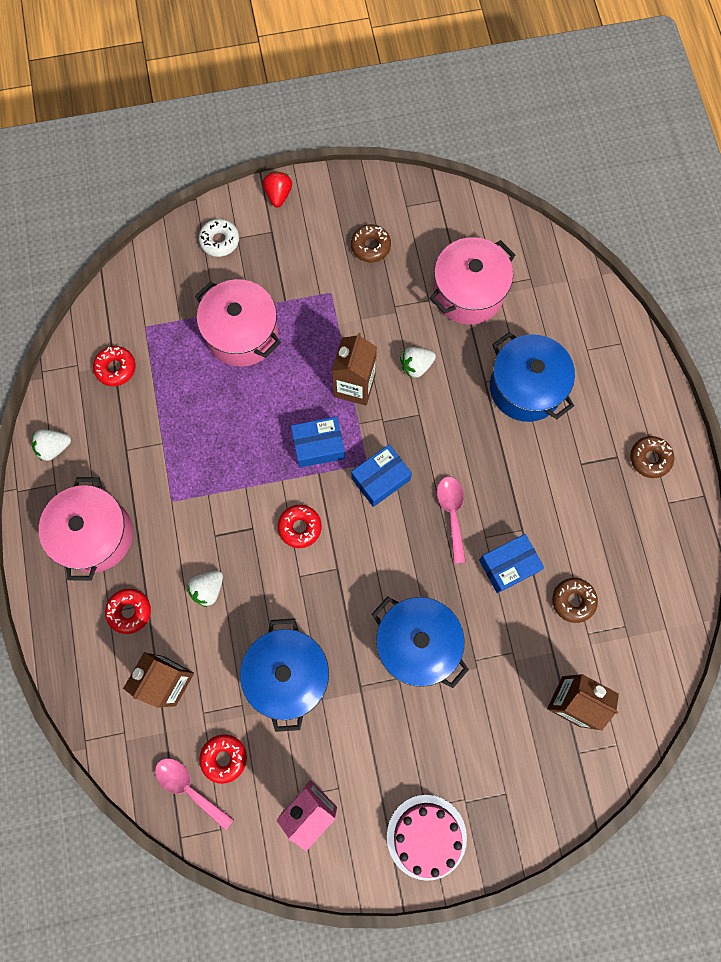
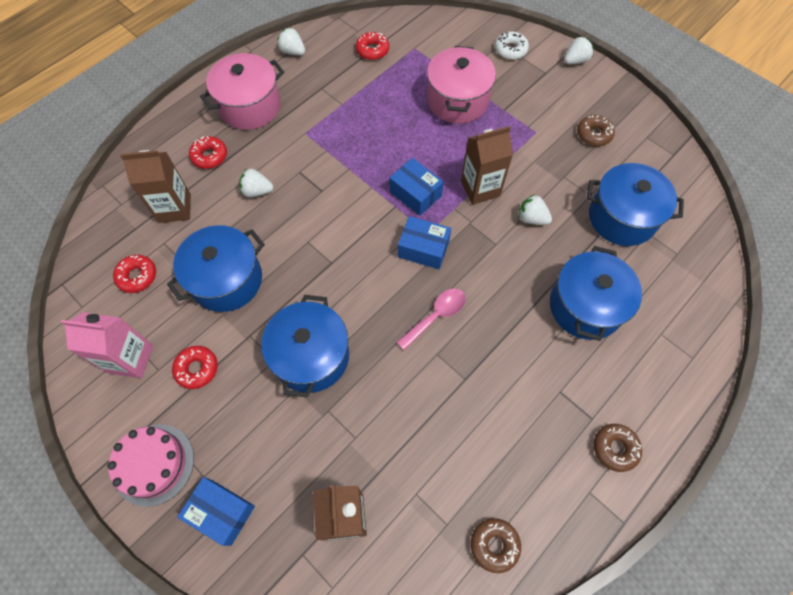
camera: 55 degrees right, 10 degrees down
(189, 788) = (102, 267): pink spoon -> none
(278, 195) = (575, 61): red strawberry -> white strawberry
(300, 527) = (345, 219): red donut -> red donut (197, 369)
(468, 293) = (622, 217): pink pot -> blue pot
(508, 565) = (426, 387): blue box -> blue box (221, 512)
(573, 600) = (436, 461): brown donut -> brown donut (494, 545)

